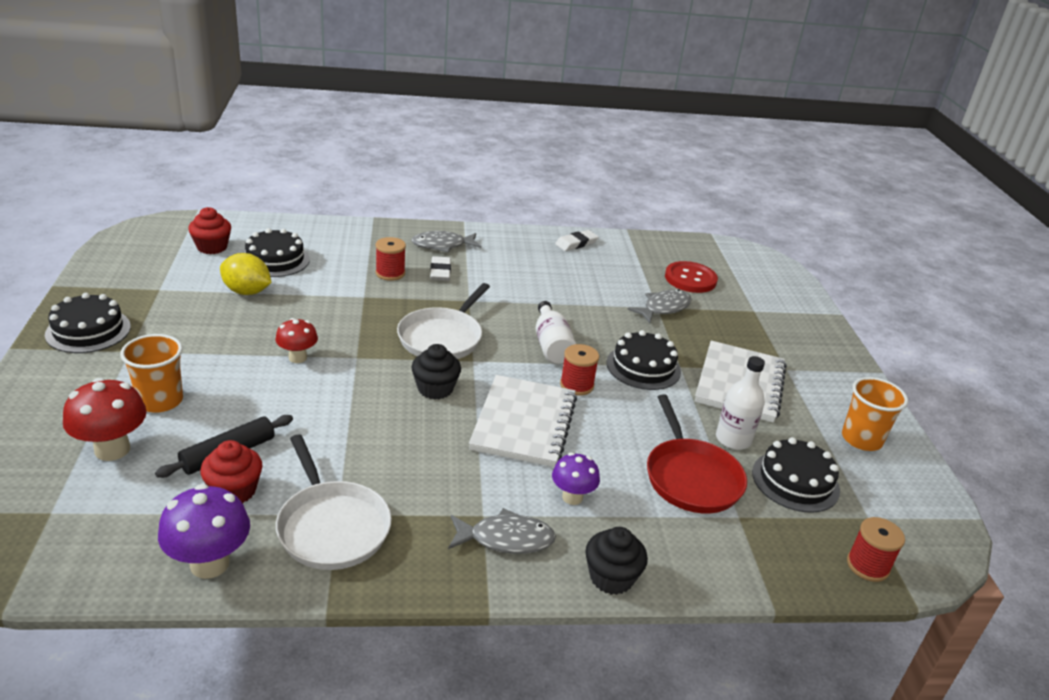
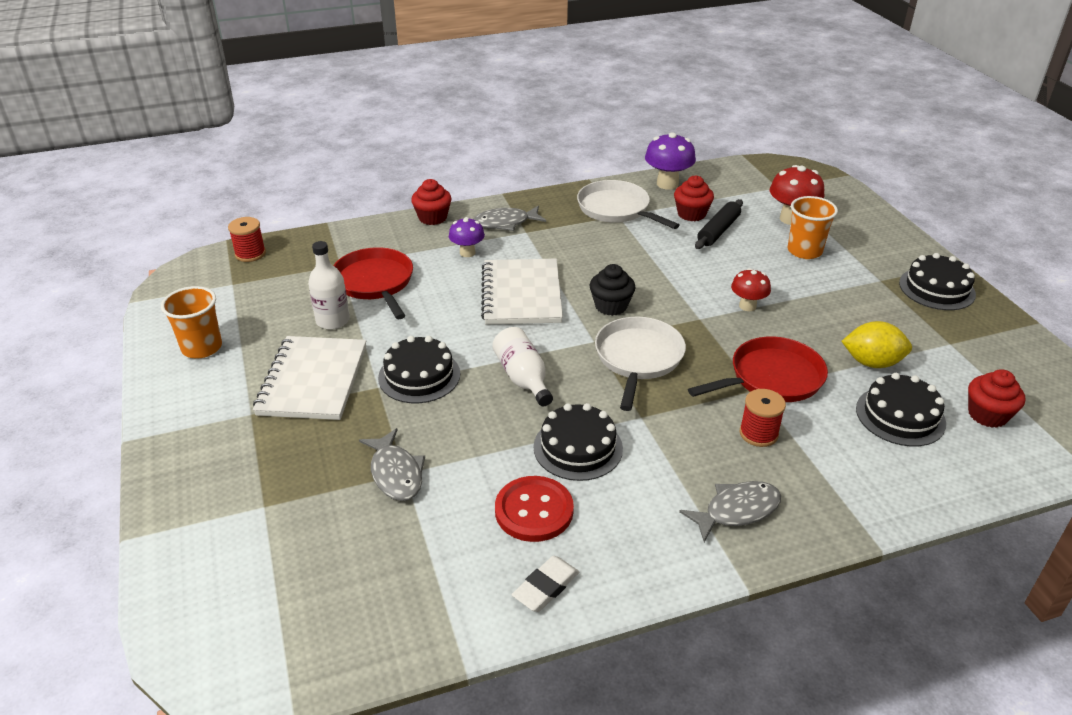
camera: 170 degrees right, 5 degrees up
(342, 300) = (771, 378): none -> red pan
(440, 271) = (703, 455): white eraser -> none
(576, 385) = (485, 339): red spool -> none
(611, 577) = (432, 218): black cupcake -> red cupcake
(663, 308) = (395, 473): grey fish -> grey fish turned 60 degrees counterclockwise
(690, 279) = (352, 551): red button -> red button (534, 510)
(795, 481) = (285, 298): black cake -> black cake (578, 447)

